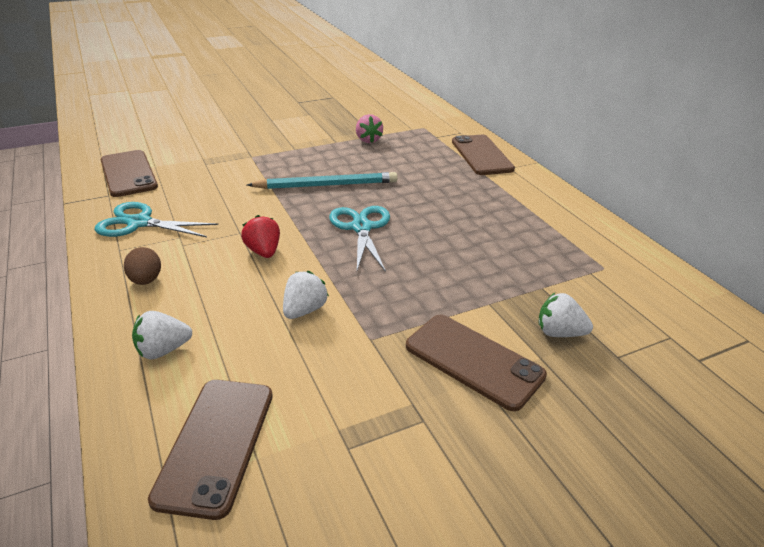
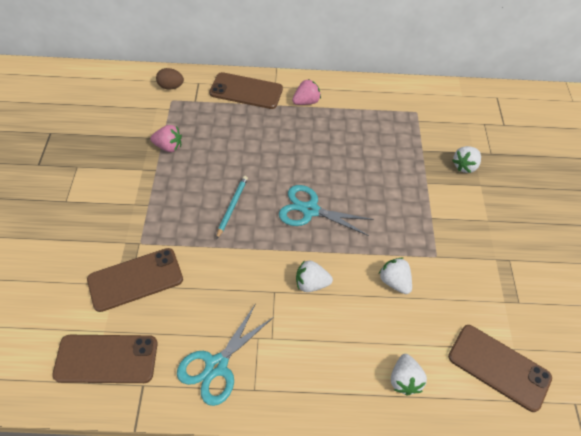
camera: 65 degrees left, 20 degrees up
(146, 280) = (312, 376): brown egg -> brown egg (171, 86)
(263, 251) = (311, 283): red strawberry -> white strawberry
(326, 185) = (232, 206): turquoise pencil -> turquoise pencil, size x0.59
(473, 361) = (473, 216): brown phone -> brown phone (135, 279)
(512, 189) = (306, 102): none -> pink strawberry

